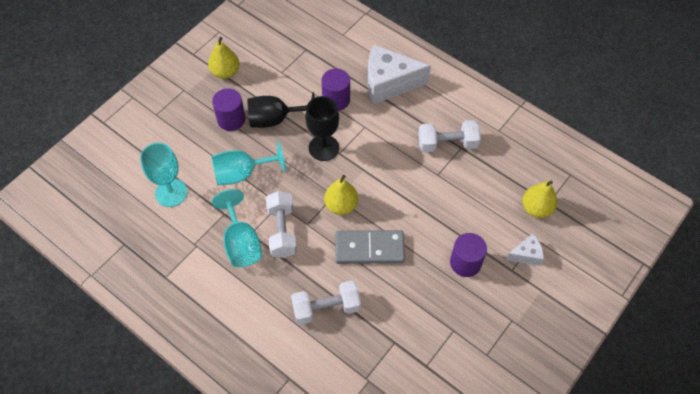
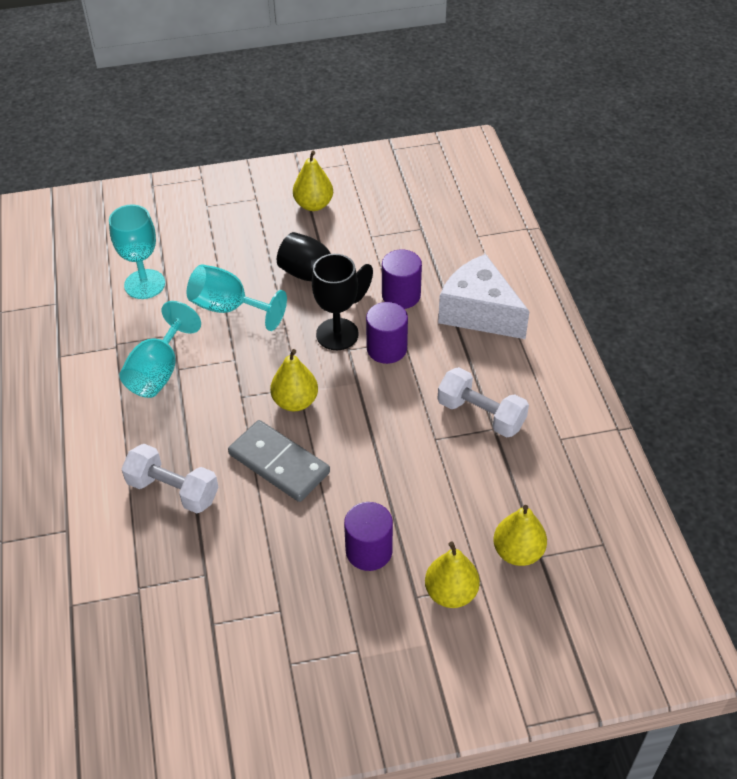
camera: 40 degrees right, 10 degrees down
(231, 119) = (272, 252): purple cylinder -> purple cylinder (386, 349)
(282, 231) = (209, 387): white dumbbell -> none
(526, 254) = (451, 593): white cheese -> yellow pear

